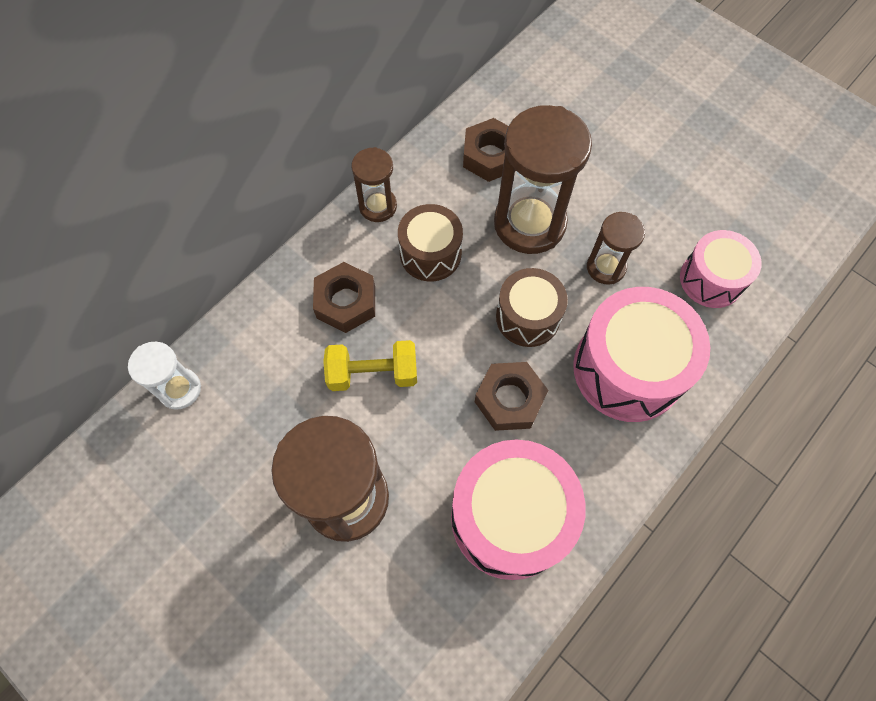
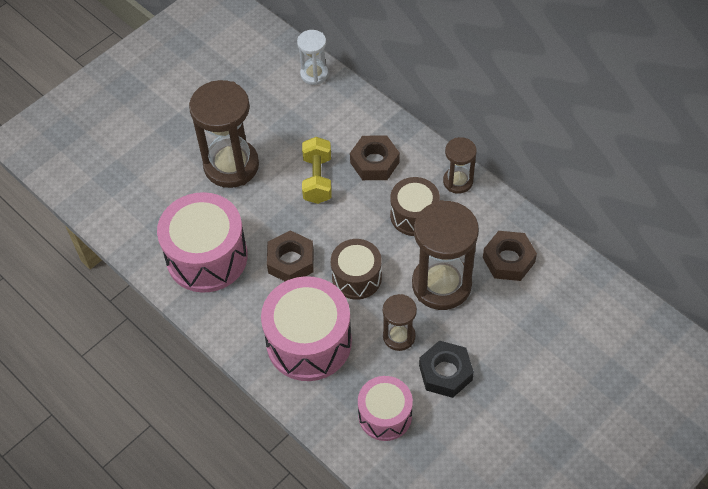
camera: 95 degrees right, 10 degrees down
(646, 219) = (445, 373): none -> black nut

